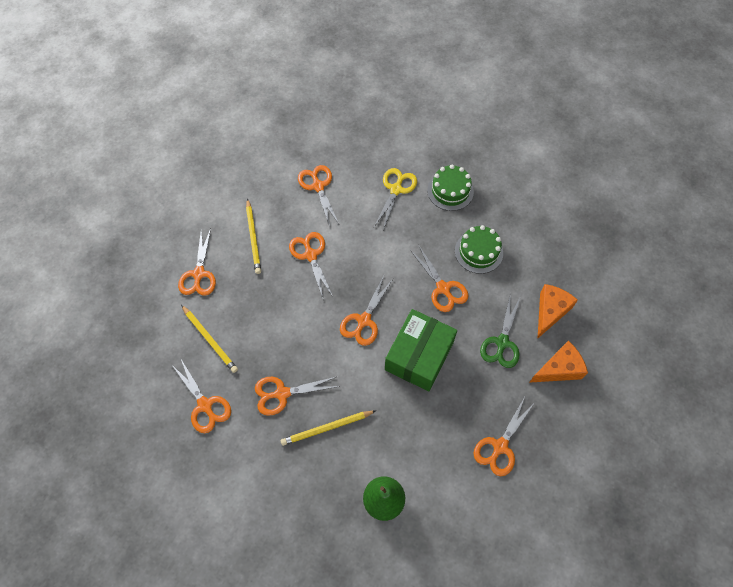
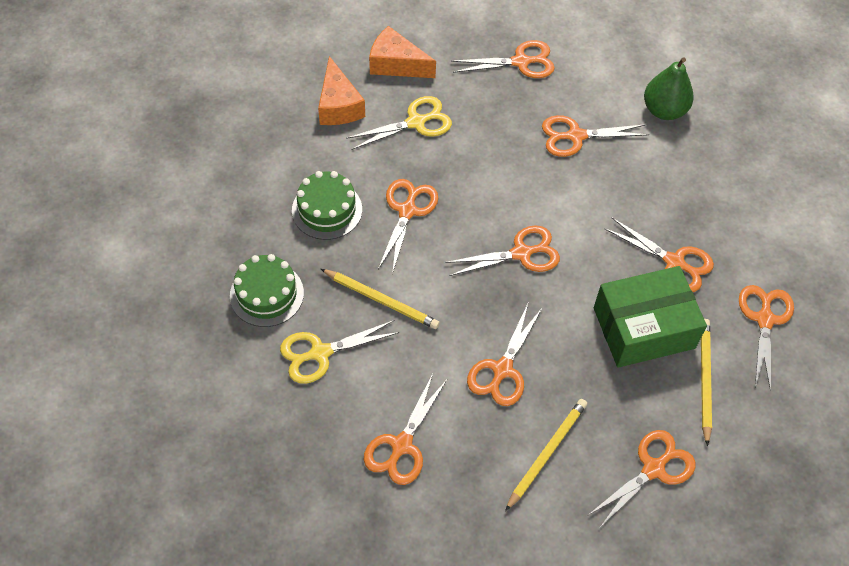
camera: 135 degrees left, 5 degrees down
(327, 428) = (659, 198): yellow pencil -> yellow pencil (381, 300)
(413, 424) = (575, 136): none -> orange scissors
(419, 356) = (505, 178): green box -> green box (644, 328)
(502, 342) = (416, 122): green scissors -> yellow scissors
(550, 312) = (338, 105): orange cheese -> orange cheese turned 90 degrees counterclockwise

